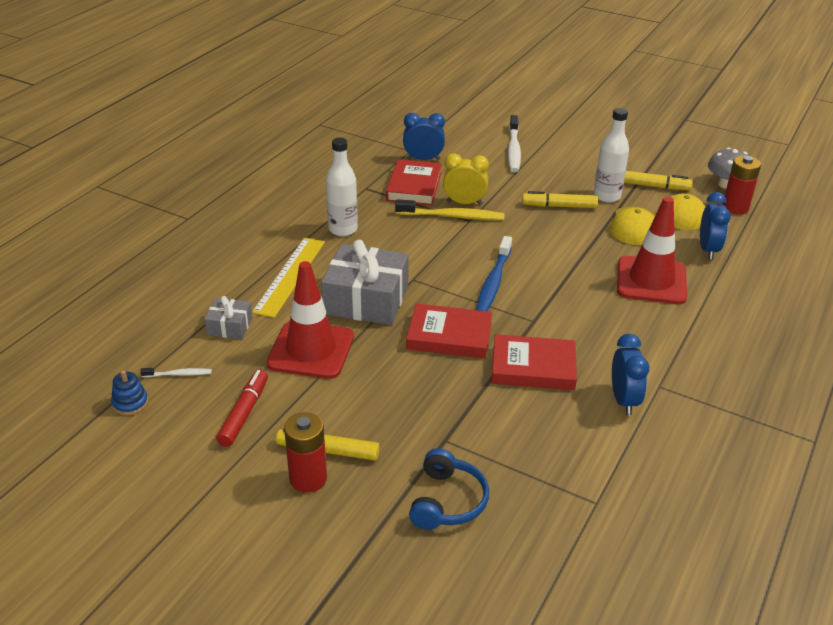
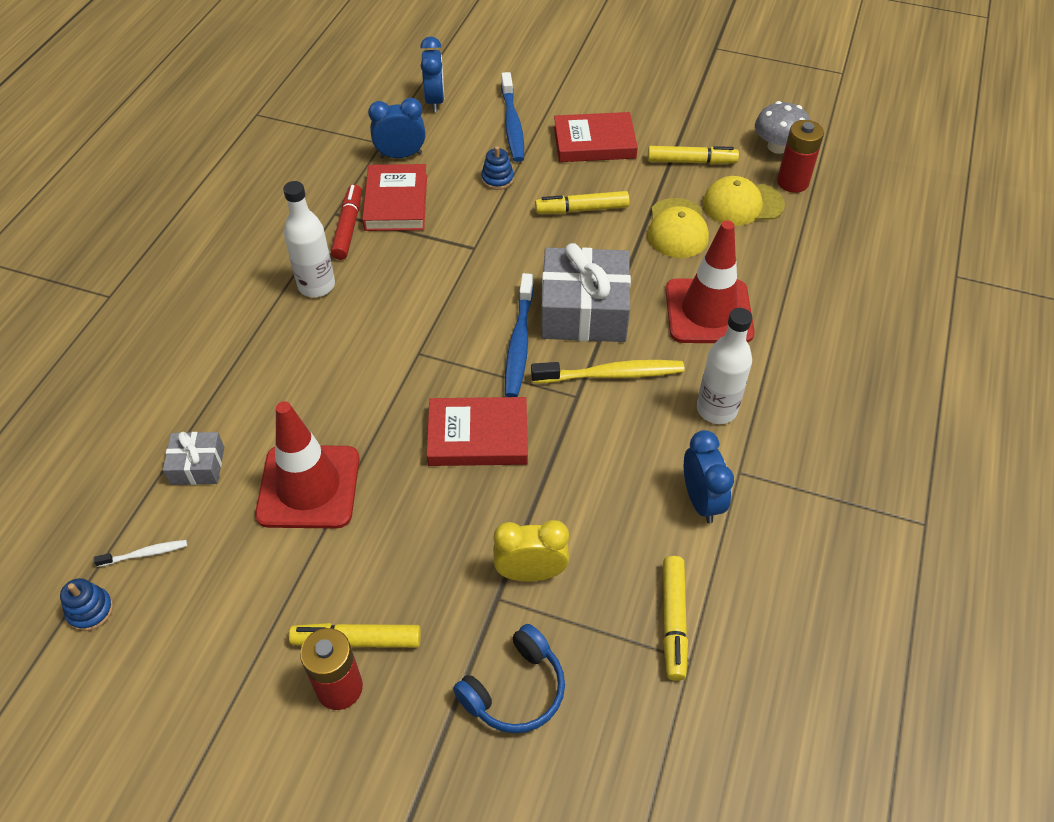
camera: 10 degrees left, 15 degrees up
(244, 413) = (241, 600): red marker -> red marker (348, 227)
(290, 276) = (261, 372): yellow ruler -> none
(366, 299) = (365, 395): grey gift -> grey gift (584, 310)
(448, 501) = (515, 690): blue headphones -> blue headphones turned 45 degrees clockwise
(452, 216) = (452, 244): yellow toothbrush -> yellow toothbrush (611, 374)
(464, 203) = (463, 220): yellow clock -> yellow clock (530, 573)
(495, 181) = (497, 179): none -> blue stacking toy
(513, 149) = (512, 124): white toothbrush -> blue toothbrush
(533, 367) = (587, 468): red book -> red book (594, 142)
(586, 475) = (673, 621): none -> yellow marker
(607, 196) = (637, 185): white bottle -> white bottle (716, 409)
(708, 249) = (769, 253): blue clock -> blue clock (435, 101)

